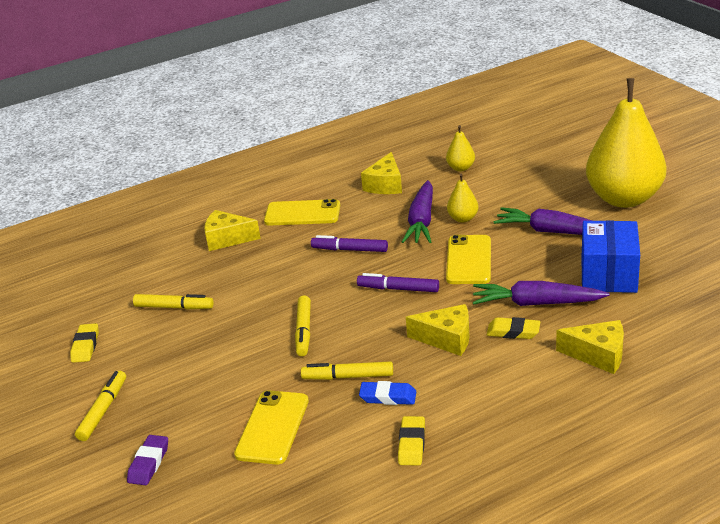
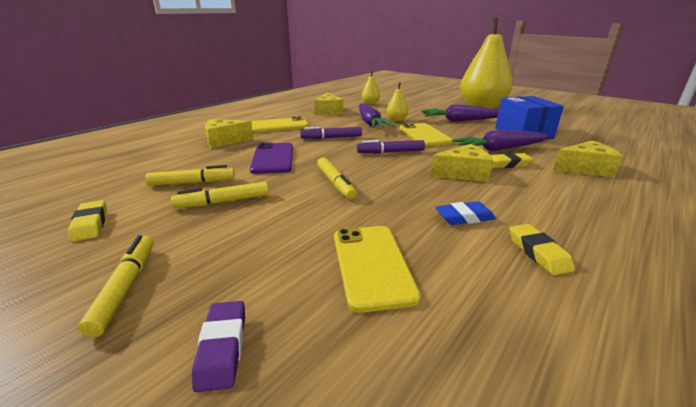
camera: 25 degrees left, 5 degrees down
(264, 280) = (273, 158): none -> purple phone
(348, 377) = (409, 208): yellow marker -> yellow marker (223, 202)

